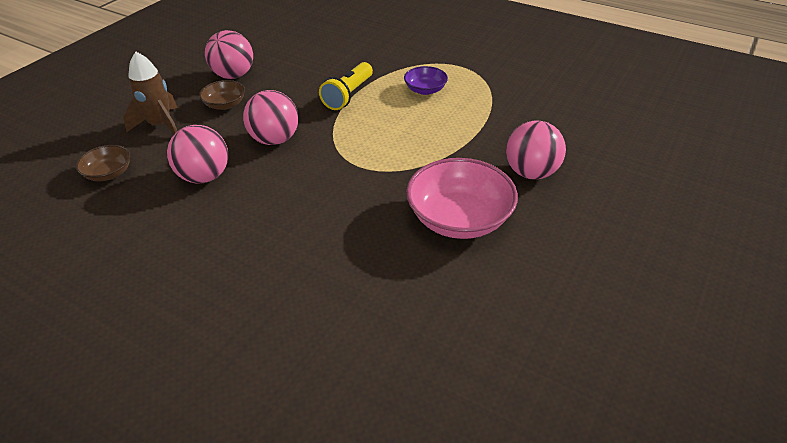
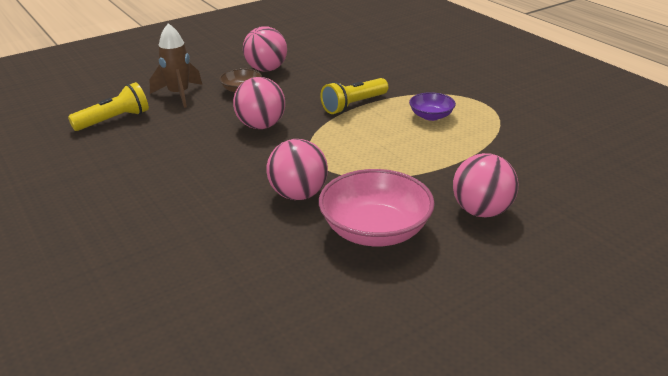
camera: 25 degrees right, 10 degrees down
(109, 173) = (114, 120): brown bowl -> yellow flashlight
(204, 176) = (182, 140): pink ball -> pink ball (298, 194)

